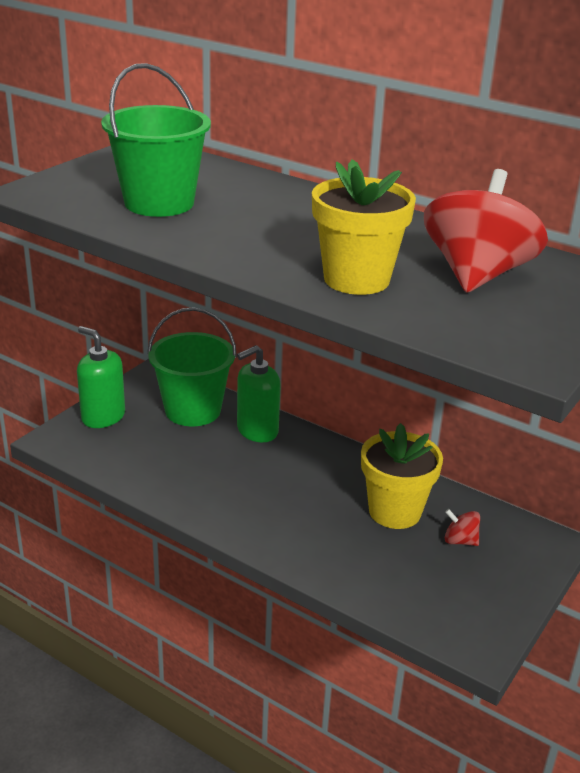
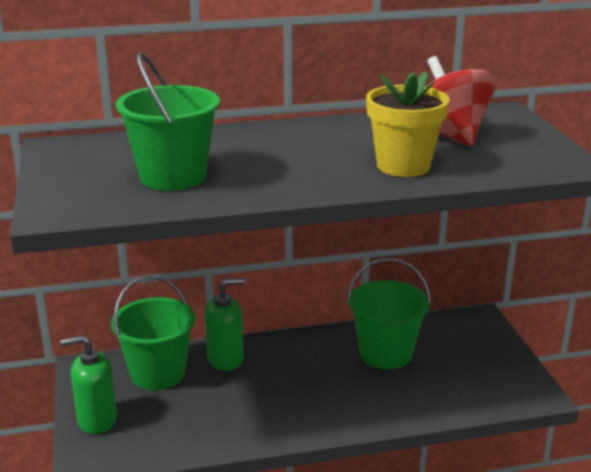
camera: 45 degrees left, 5 degrees down
(257, 431) = (225, 359): green soap dispenser -> green soap dispenser turned 120 degrees counterclockwise
(394, 511) = (385, 354): yellow flower pot -> green bucket
(460, 541) = (442, 347): red spinning top -> none

